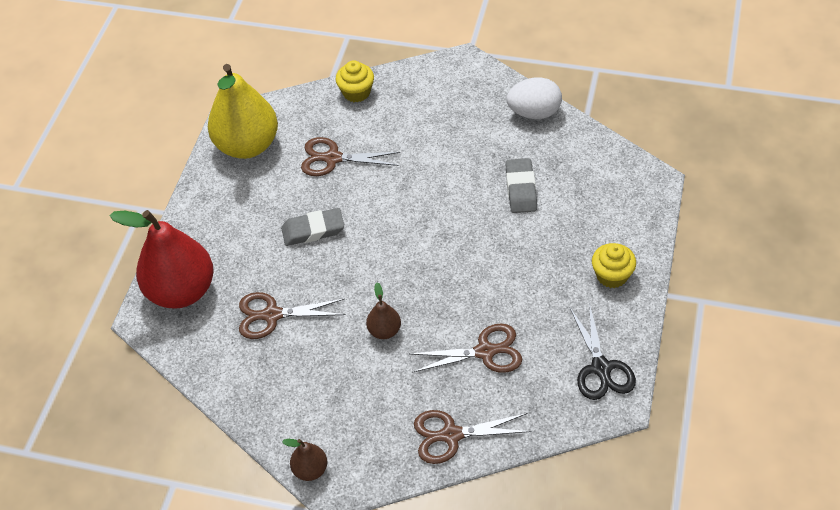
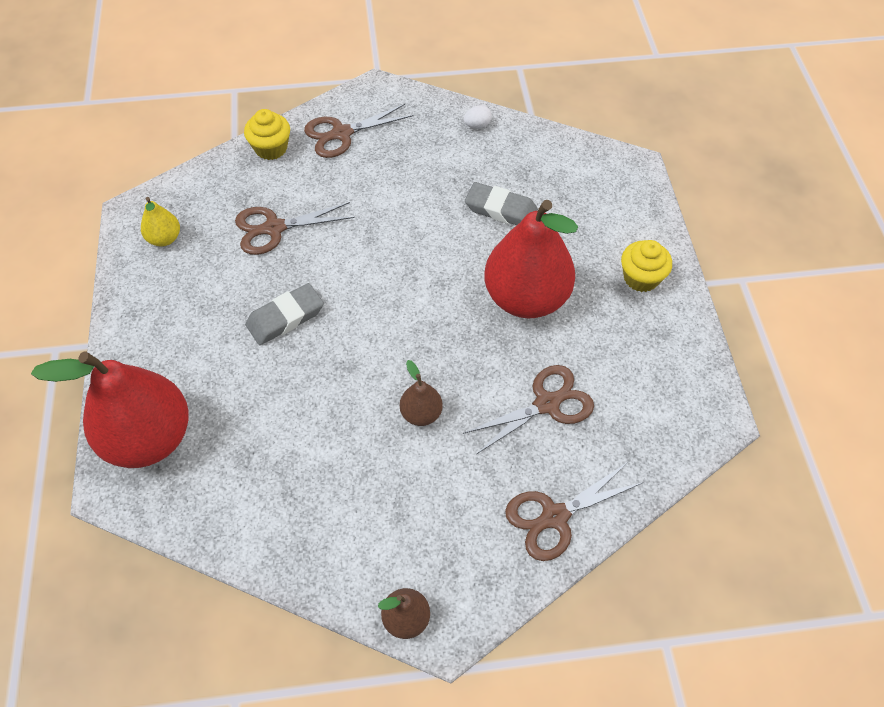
camera: 25 degrees left, 5 degrees up
(247, 145) = (164, 239): yellow pear -> yellow pear, size x0.45
(272, 315) = (277, 435): brown scissors -> brown scissors (342, 134)
(507, 266) = (526, 298): none -> red pear
(521, 189) = (501, 209): grey eraser -> grey eraser turned 45 degrees counterclockwise
(534, 113) = (477, 125): white egg -> white egg, size x0.48
(601, 368) = (680, 384): black scissors -> none

